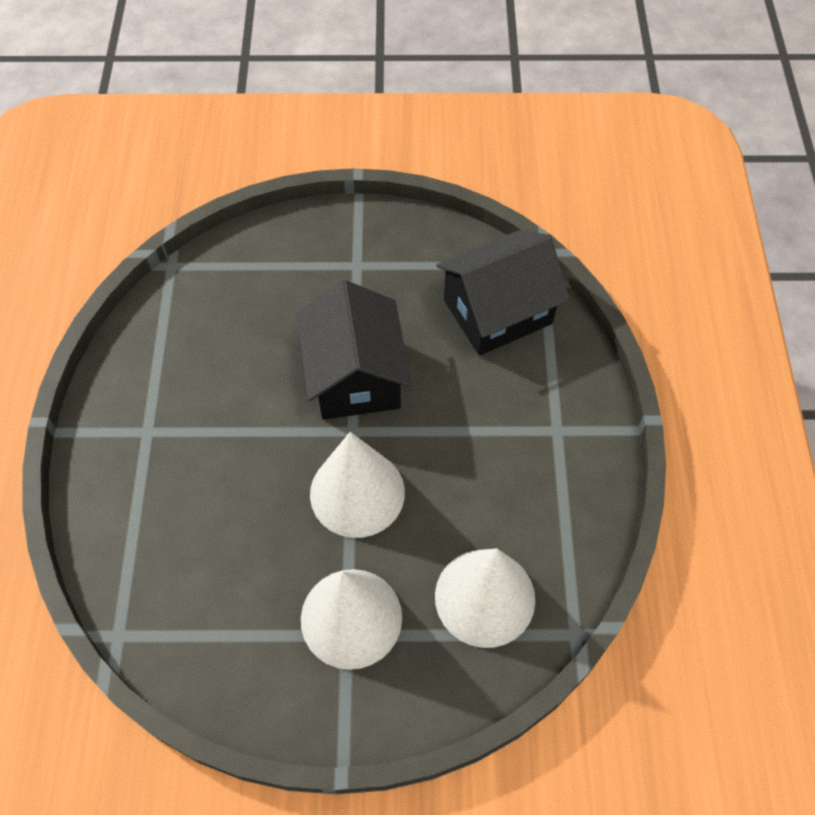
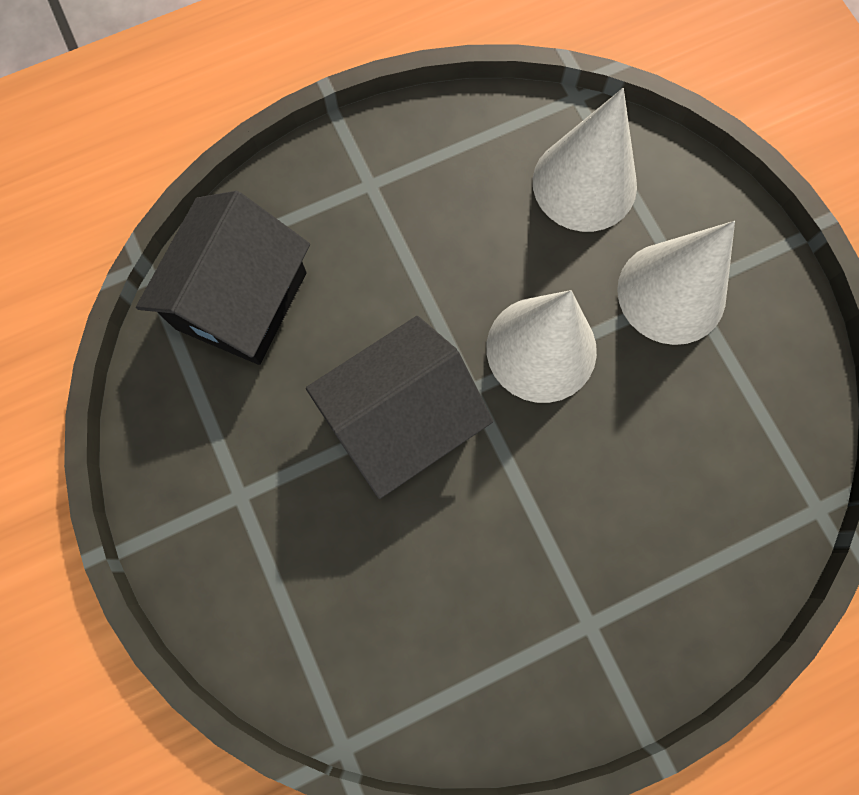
camera: 115 degrees left, 15 degrees up
(497, 311) = (241, 300): black house -> black house turned 75 degrees clockwise

